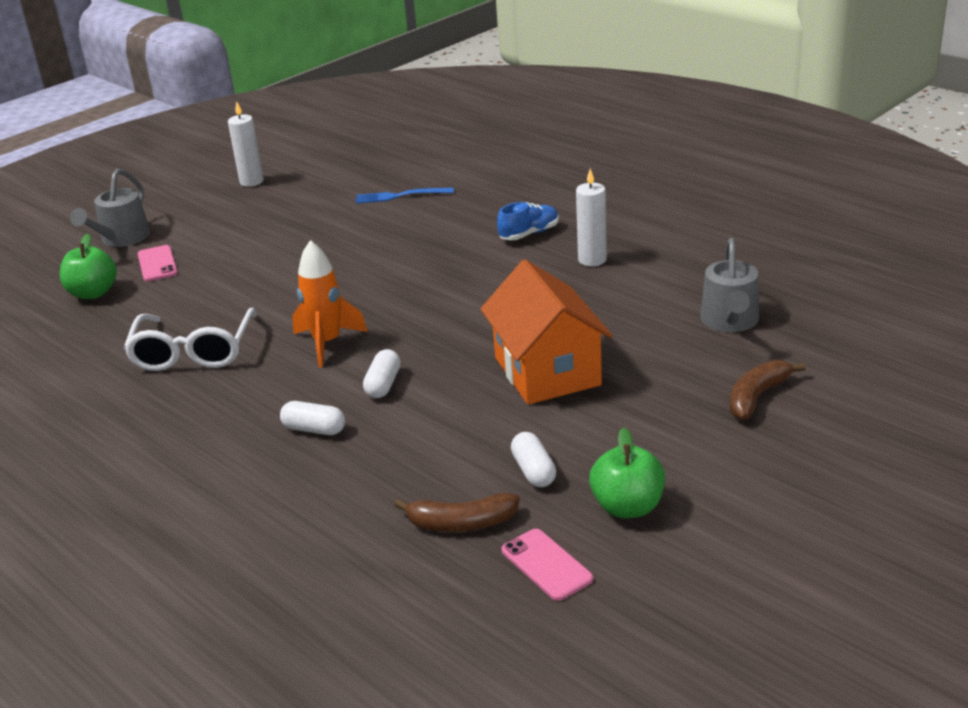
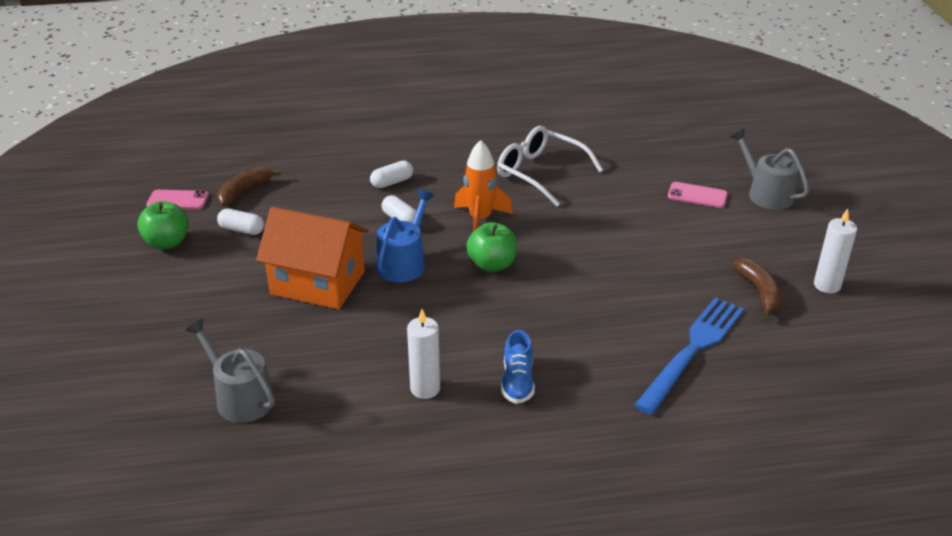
camera: 125 degrees right, 5 degrees up
(93, 293) = (679, 162): green apple -> green apple (492, 264)
(400, 196) = (692, 350): blue fork -> blue fork, size x1.72
(453, 345) = (404, 263): none -> blue watering can
(757, 397) = (156, 346): brown banana -> brown banana (759, 292)

